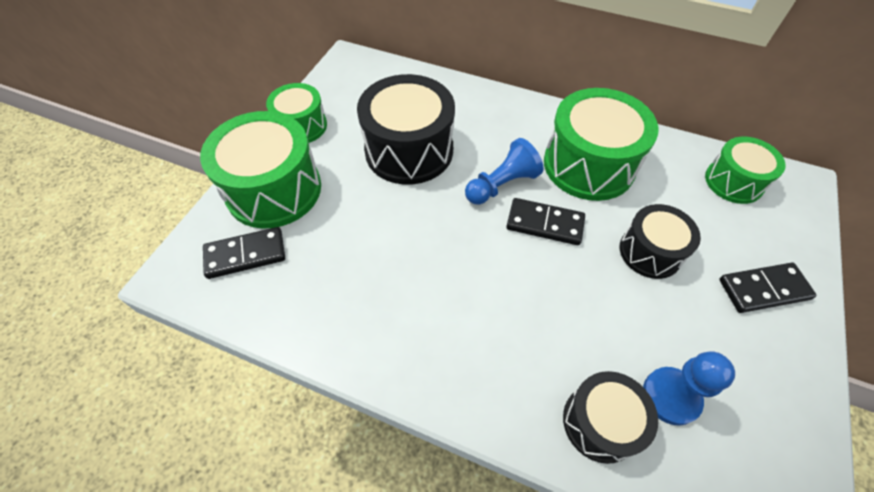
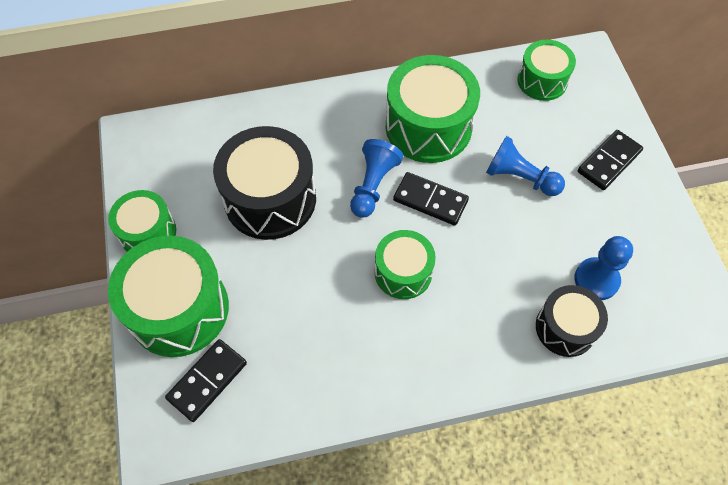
camera: 35 degrees left, 5 degrees up
(473, 268) = (403, 272): none -> green drum
(544, 224) = (430, 200): black domino -> black domino turned 45 degrees clockwise
(650, 252) = (520, 177): black drum -> blue pawn

